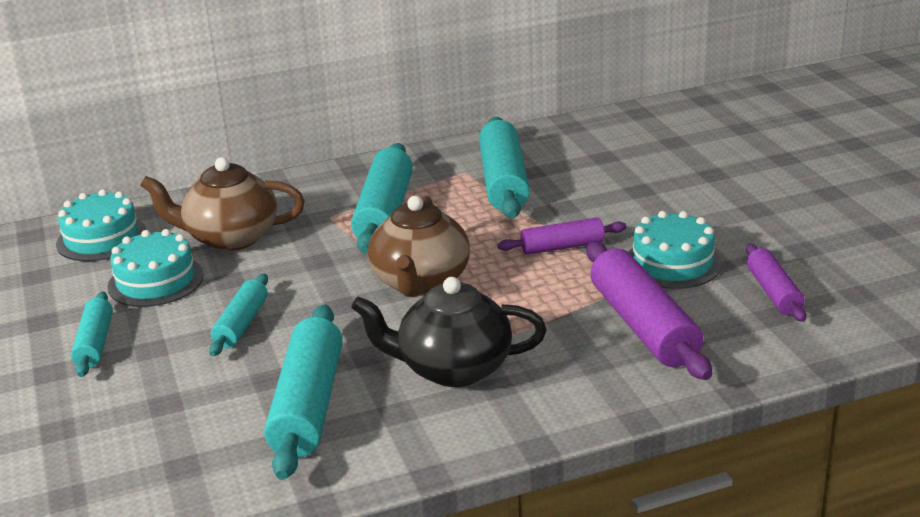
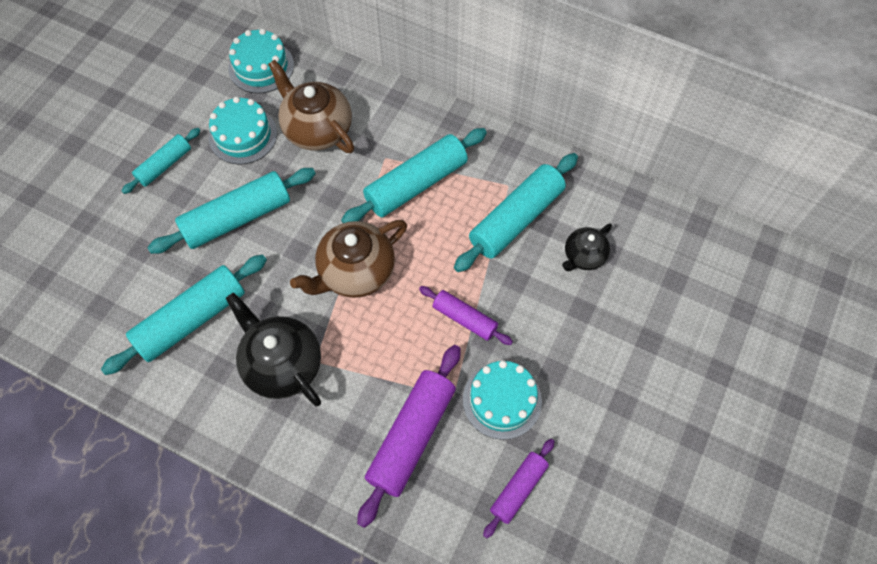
camera: 45 degrees right, 35 degrees up
(241, 324) = (237, 217): turquoise rolling pin -> turquoise rolling pin, size x1.74
(590, 168) = (583, 256): none -> black teapot

